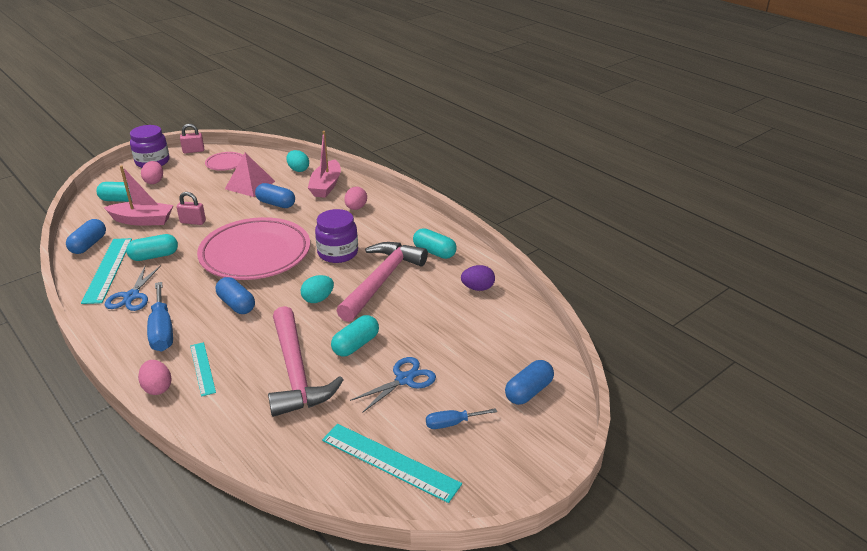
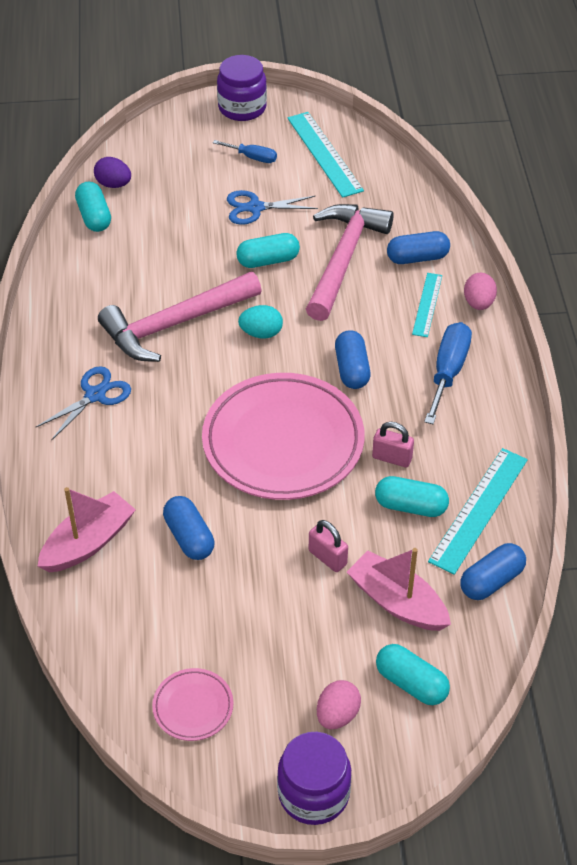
camera: 145 degrees left, 15 degrees up
(132, 296) = (464, 443): blue scissors -> blue scissors (95, 395)
(193, 151) = (223, 793): pink padlock -> pink padlock (392, 458)
(250, 185) = (194, 611): pink pyramid -> none
(298, 170) = (93, 614): turquoise egg -> none
(338, 253) = (185, 392): purple jar -> purple jar (242, 108)
(356, 208) = (92, 466): pink egg -> none
(434, 252) = (78, 335): turquoise capsule -> turquoise capsule (94, 216)
(477, 288) = (90, 265): purple egg -> purple egg (113, 184)
(528, 391) = (167, 152): blue capsule -> blue capsule (417, 258)

